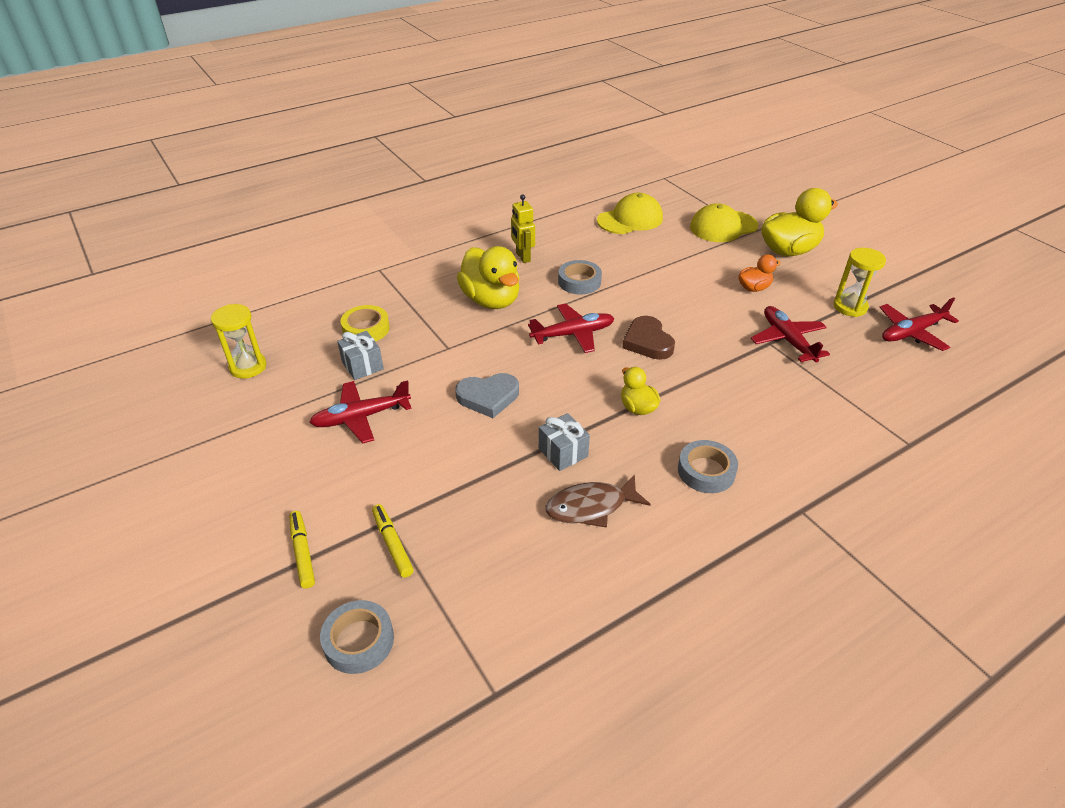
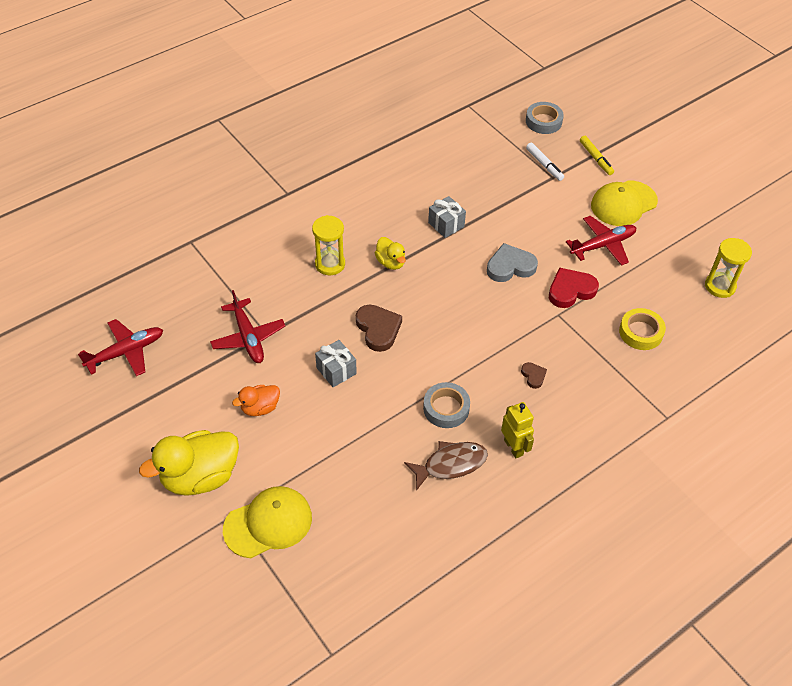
camera: 175 degrees right, 10 degrees up
(362, 366) = (624, 292): grey gift -> grey gift (336, 371)
(392, 544) = (544, 165): yellow marker -> white marker
(424, 369) = (570, 290): none -> red heart
(491, 300) = (533, 376): yellow duck -> brown heart
(572, 334) = (447, 335): red plane -> none
(591, 507) = (424, 190): brown fish -> brown fish (450, 464)
(630, 219) = (387, 534): yellow cap -> yellow cap (623, 203)
(706, 471) = (345, 216): grey tape -> none
(850, 307) = (170, 384): yellow hourglass -> yellow hourglass (330, 264)

